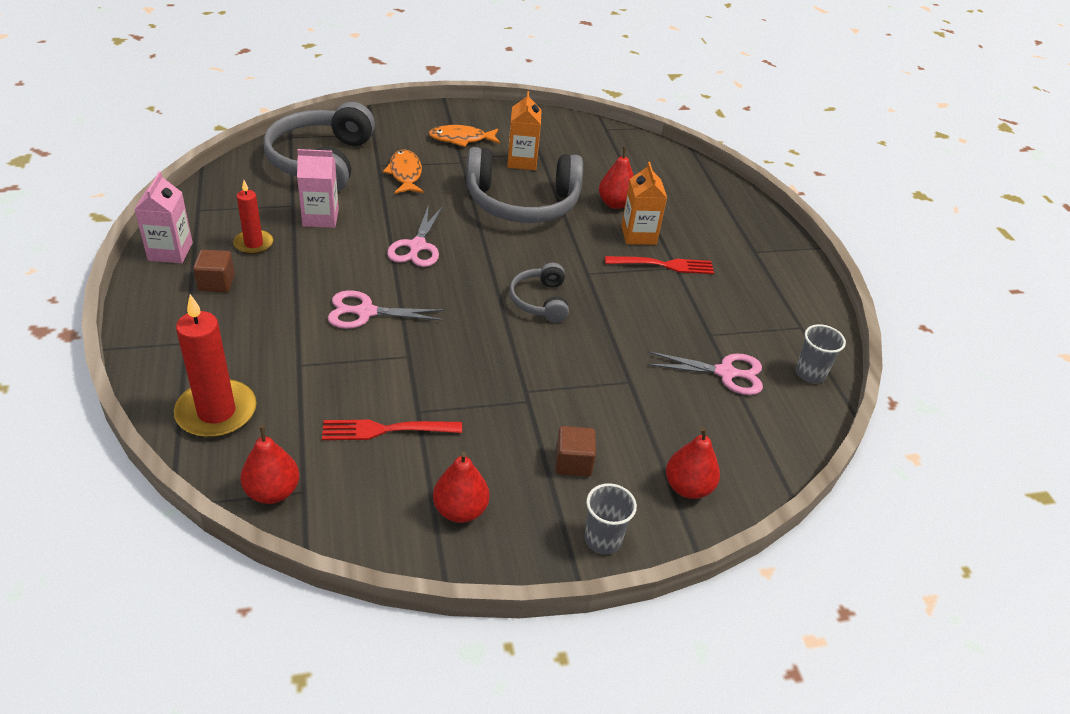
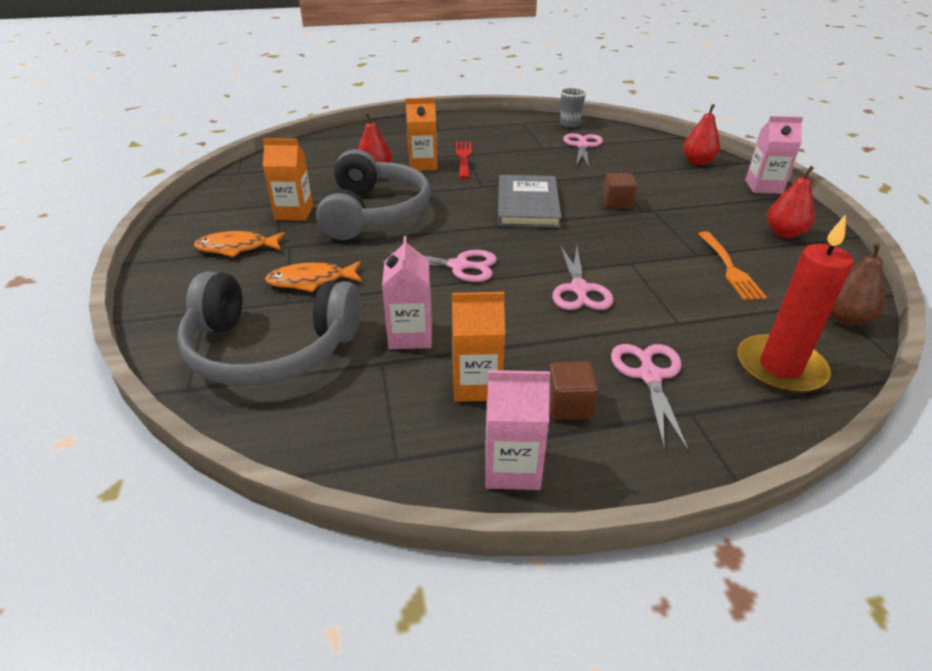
camera: 85 degrees left, 5 degrees down
(233, 330) = (650, 376): none -> pink scissors
(253, 244) = (476, 385): red candle -> orange carton
(273, 492) = (844, 318): red pear -> brown pear
(386, 430) = (729, 268): red fork -> orange fork
(461, 139) = (237, 248): orange fish -> orange fish turned 90 degrees clockwise
(540, 301) = (527, 205): grey headphones -> grey book
(573, 463) = (705, 194): brown cube -> brown cube (617, 203)
(602, 539) = (763, 187): grey cup -> pink carton

